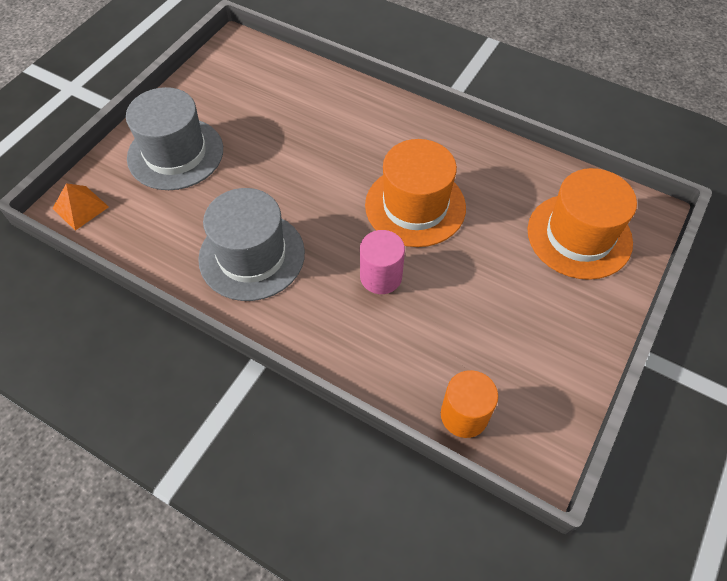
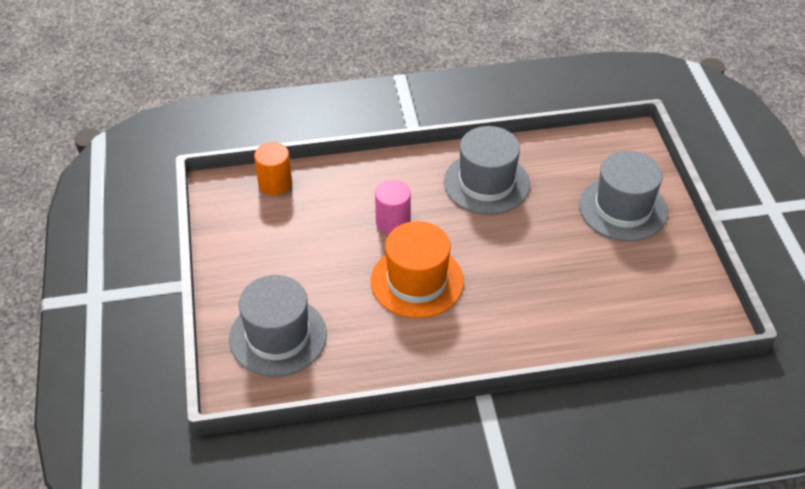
camera: 140 degrees right, 10 degrees down
(80, 207) = (626, 142): orange pyramid -> none
(579, 236) = (278, 336): orange hat -> grey hat

